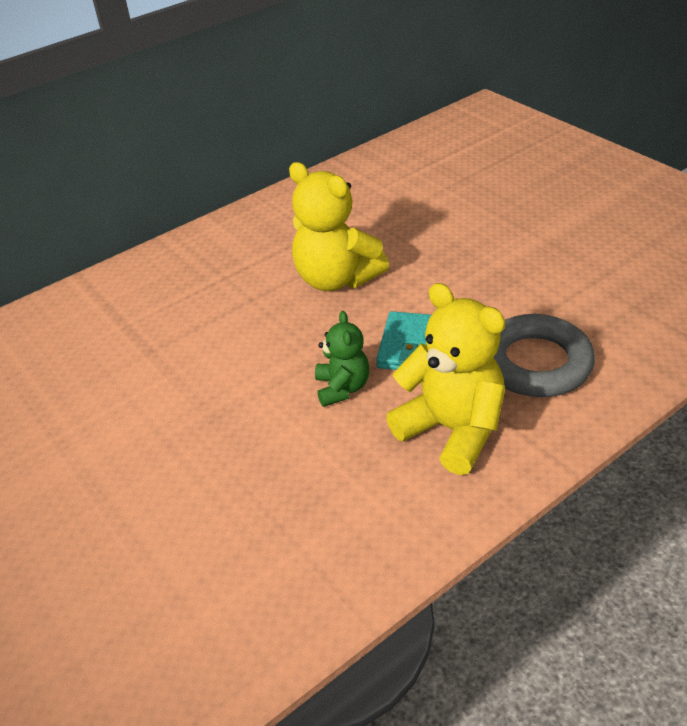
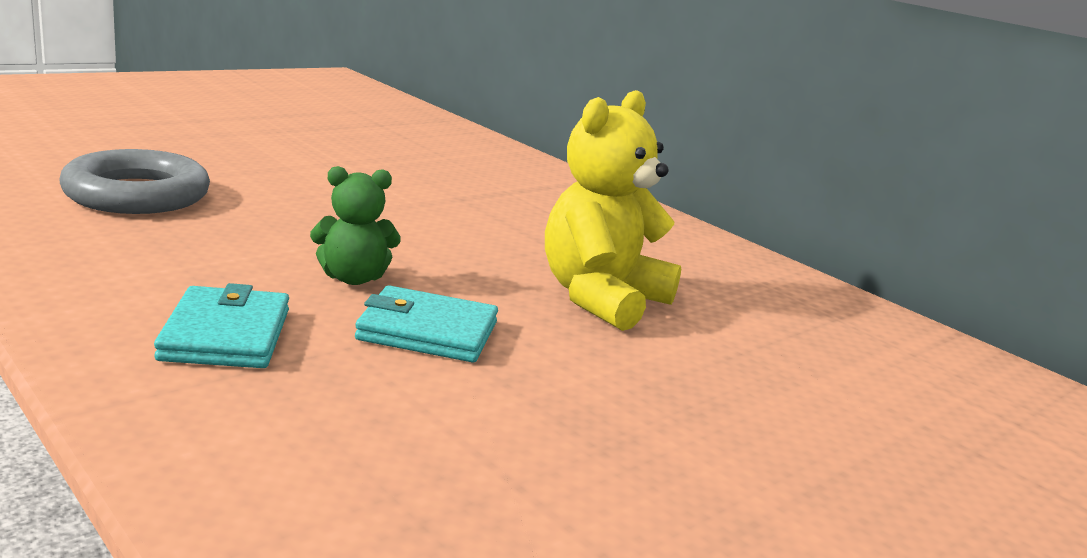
camera: 80 degrees right, 20 degrees down
(452, 430) = (226, 335): yellow teddy bear -> turquoise wallet
(535, 363) = (347, 428): grey ring -> grey ring (137, 194)

